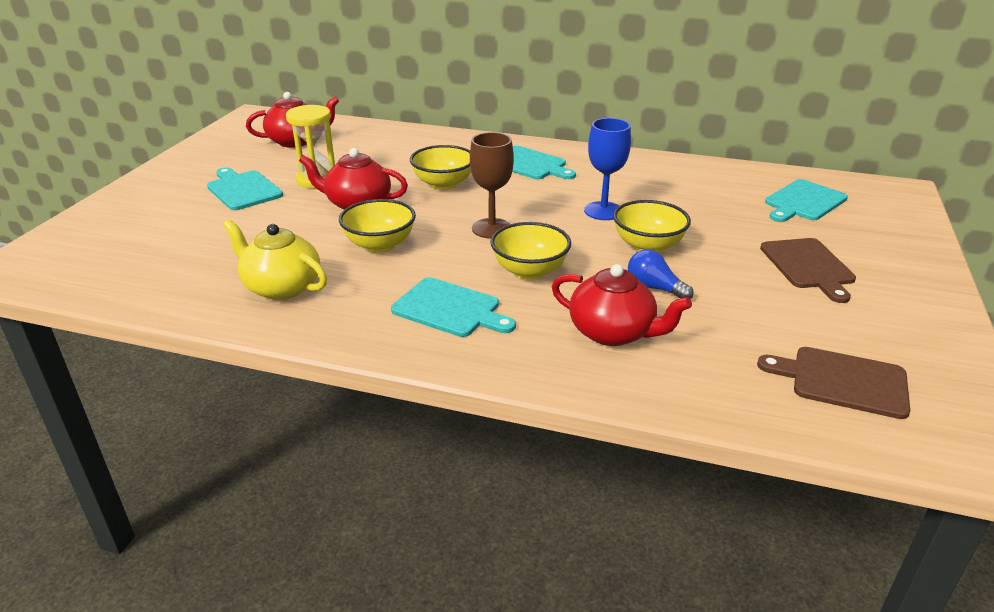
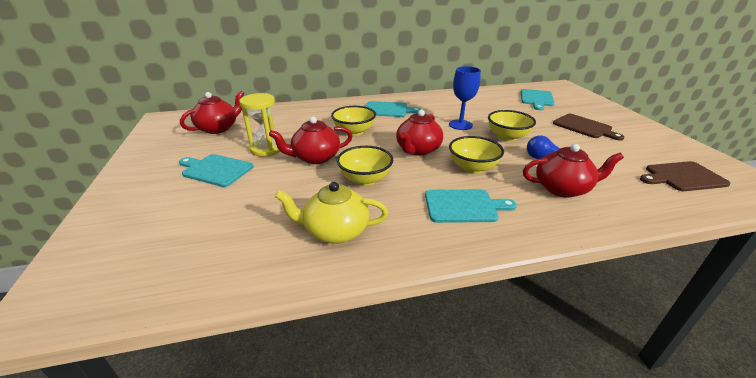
camera: 30 degrees left, 0 degrees up
(492, 228) = (418, 150): brown goblet -> red teapot

